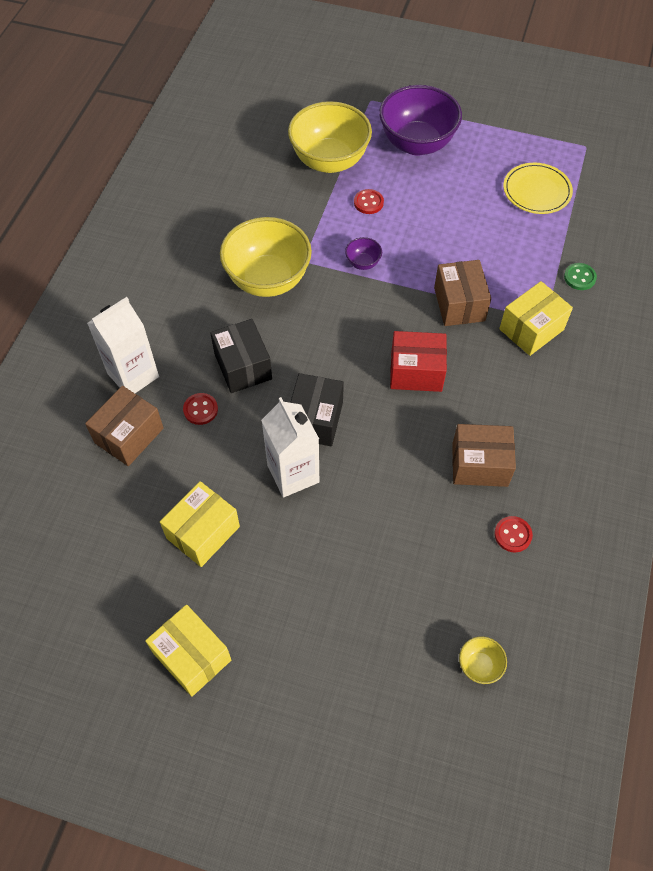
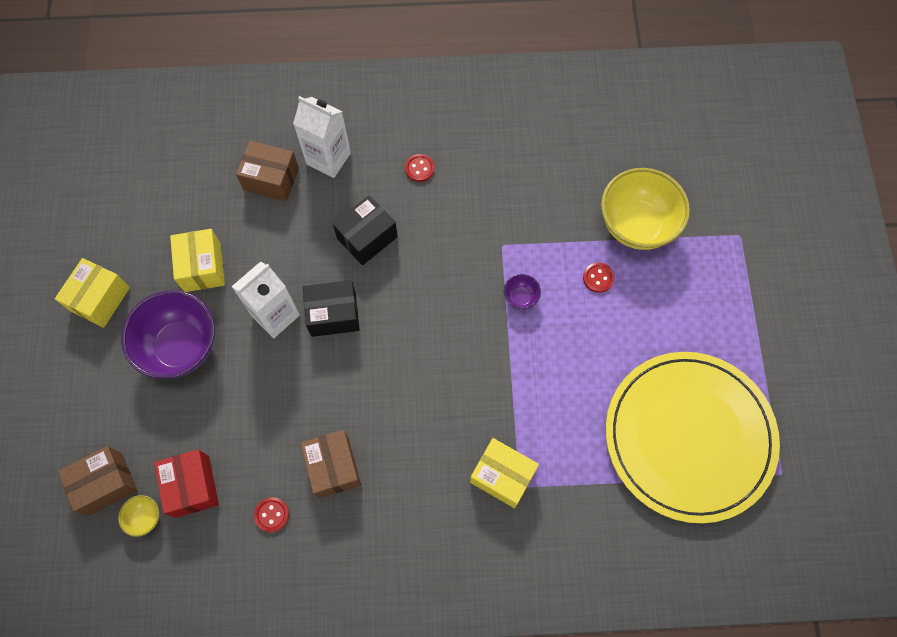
camera: 70 degrees right, 10 degrees up
(200, 409) = (313, 221): red button -> red button (419, 168)
(203, 532) = (202, 267): yellow box -> yellow box turned 60 degrees clockwise
(268, 280) = (468, 223): yellow bowl -> none
(416, 372) = (413, 383): red box -> red box (192, 486)
(417, 144) = (699, 298): purple bowl -> purple bowl (181, 346)
(459, 304) = (506, 399): brown box -> brown box (105, 484)
(537, 191) = (689, 437): yellow plate -> yellow plate, size x2.23
(579, 277) = (588, 509): green button -> none

